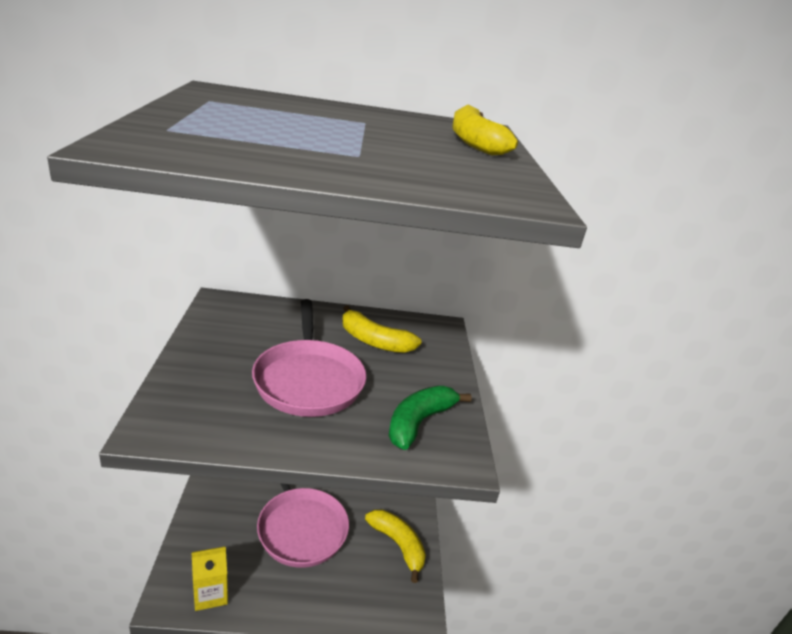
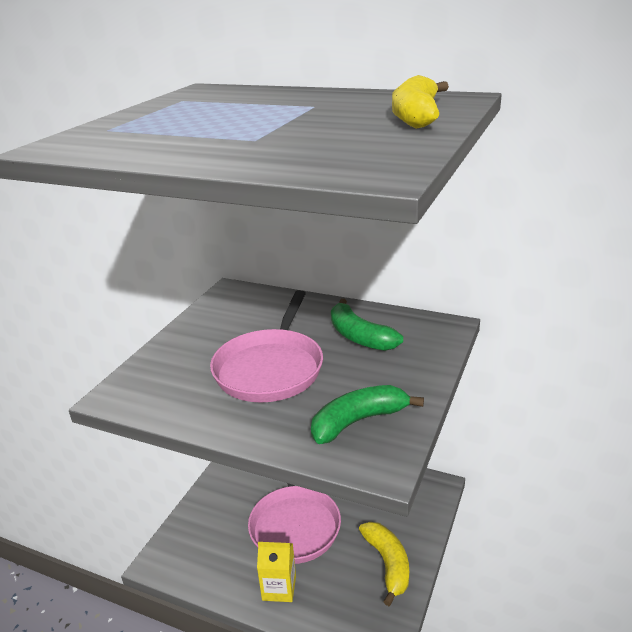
camera: 30 degrees right, 0 degrees up
(210, 593) = (193, 566): yellow carton -> yellow carton (279, 588)
(374, 341) = (359, 337): yellow banana -> green banana

